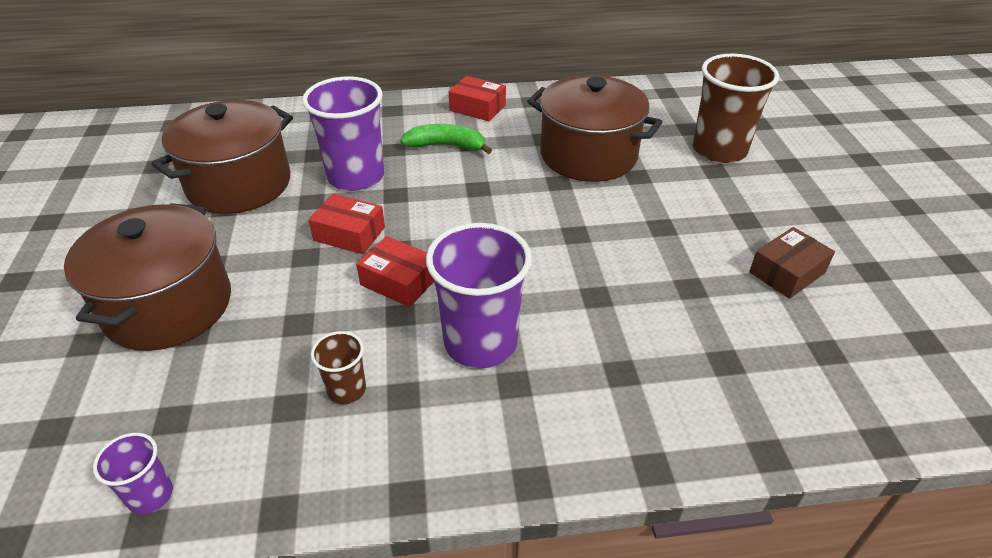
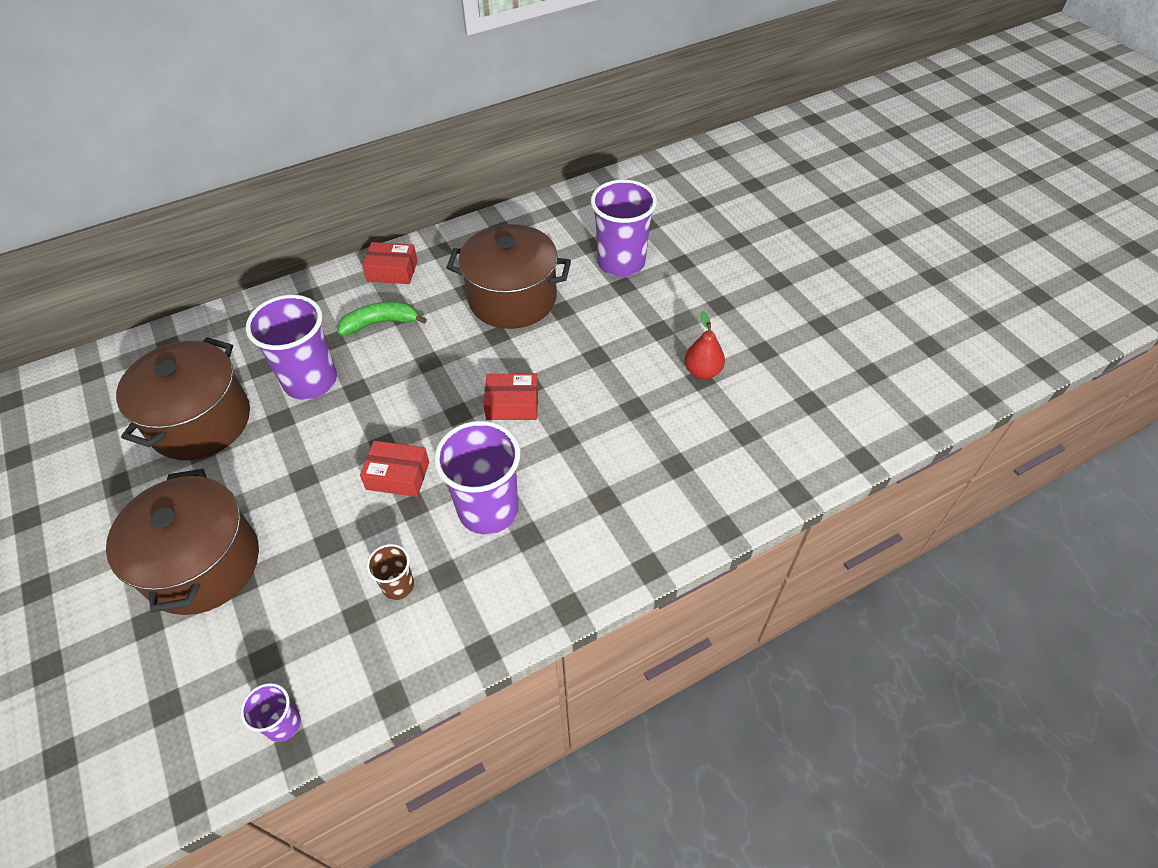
camera: 20 degrees left, 10 degrees up
(349, 234) = (333, 442): red box -> red box (512, 404)
(719, 150) = (621, 262): brown cup -> purple cup
(787, 272) = (702, 371): brown box -> red pear

